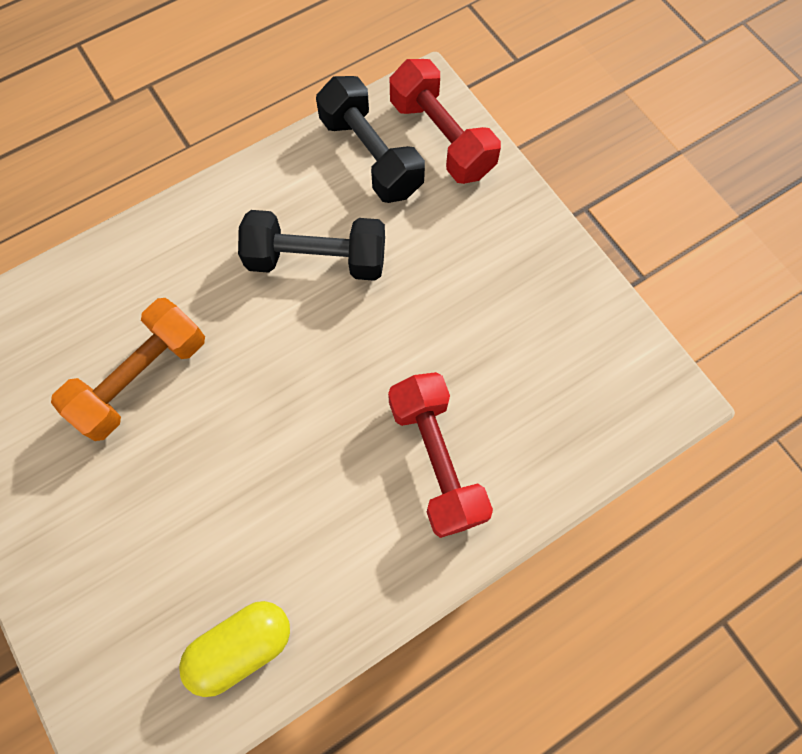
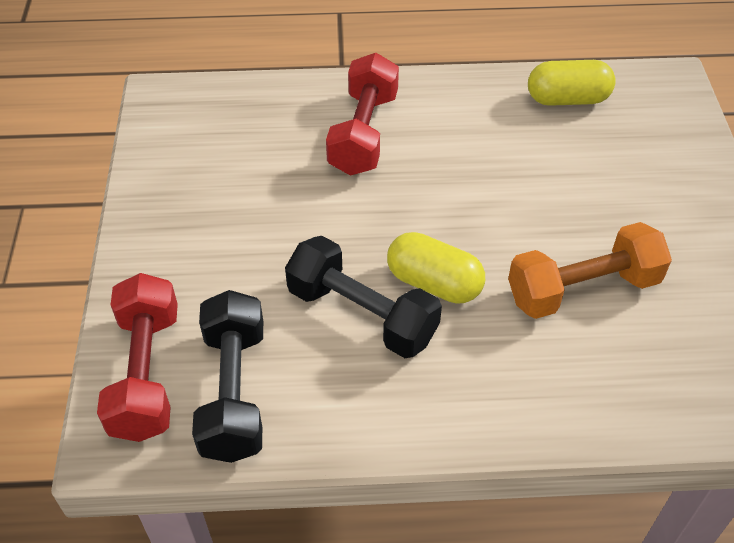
camera: 150 degrees left, 20 degrees down
(274, 318) = (434, 283): none -> yellow capsule

